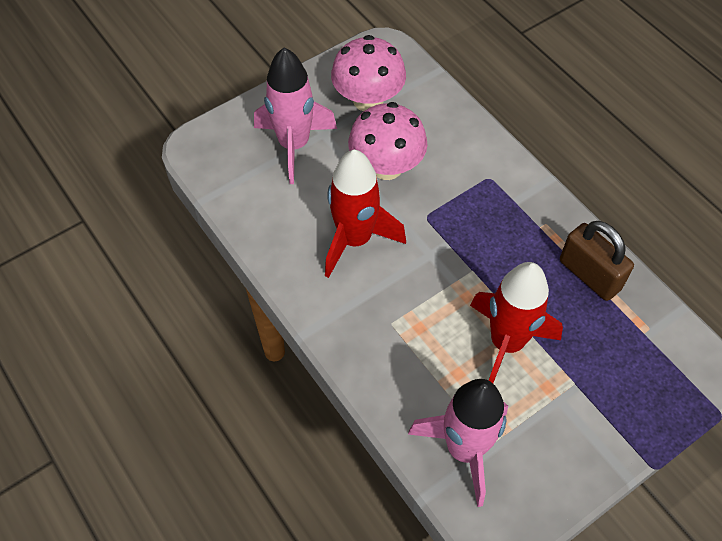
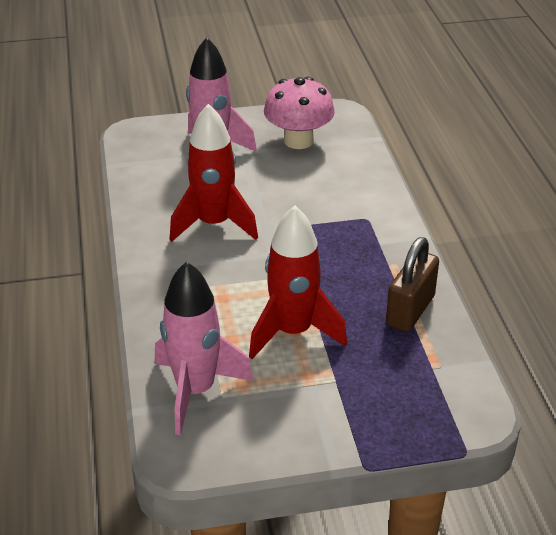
camera: 25 degrees right, 20 degrees down
(386, 166) = (280, 186): pink mushroom -> none
(589, 275) = (410, 310): brown padlock -> brown padlock turned 45 degrees clockwise

